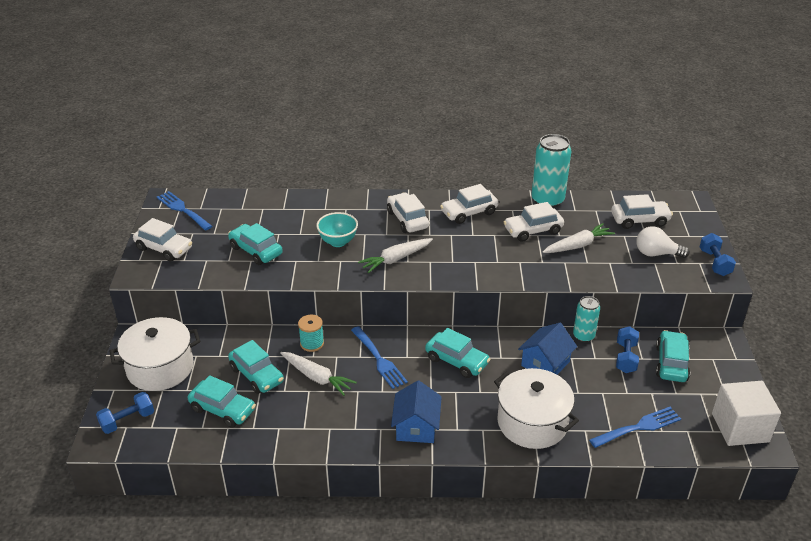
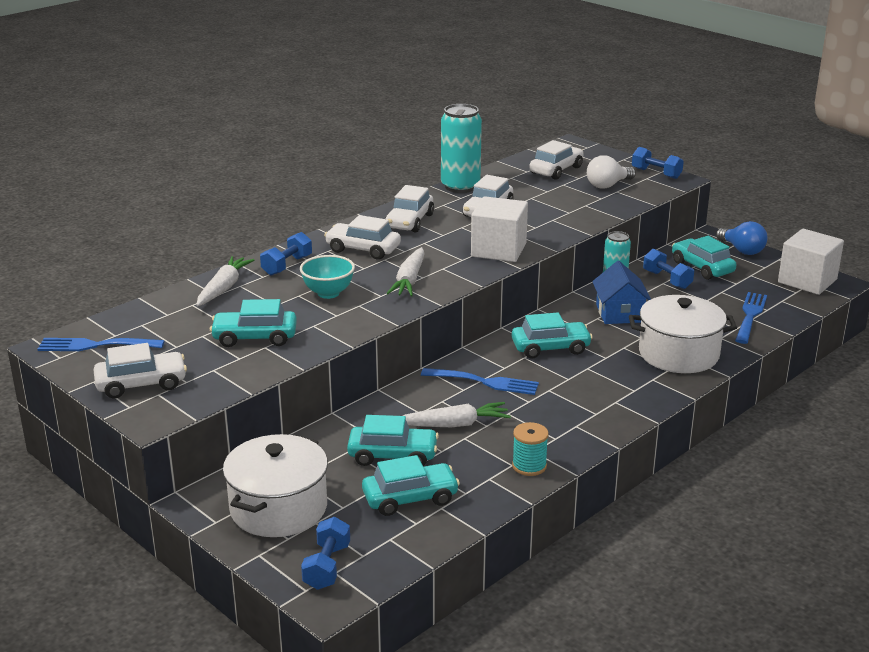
camera: 45 degrees left, 10 degrees down
(312, 343) = (401, 404): turquoise spool -> turquoise spool (529, 466)
(348, 208) = (287, 265): none -> blue dumbbell
(416, 427) = (601, 407): blue house -> none
(487, 267) = (498, 250): none -> white cube
(577, 245) = (541, 205): white carrot -> white carrot (223, 288)
(731, 367) = (742, 250): none -> blue light bulb

